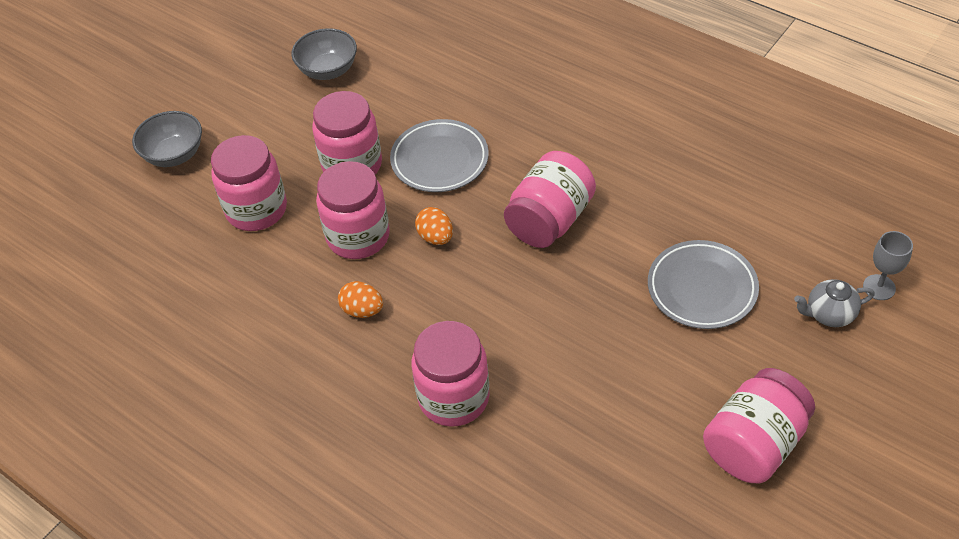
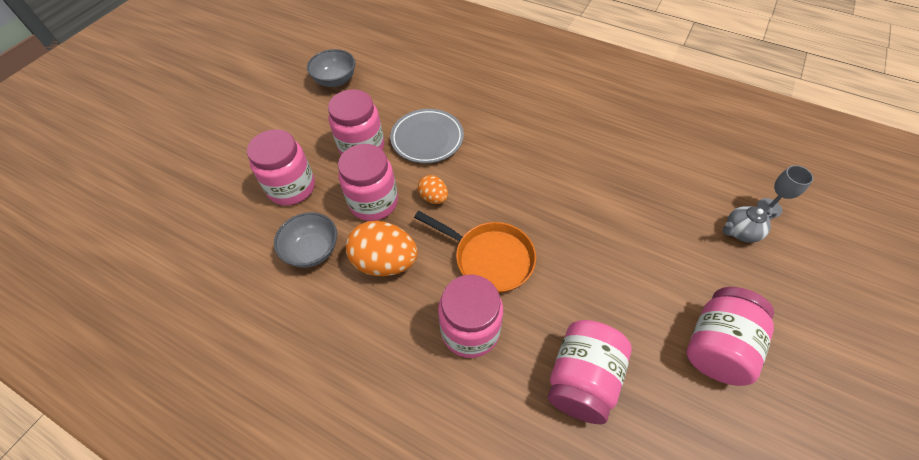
camera: 10 degrees left, 5 degrees up
(174, 155) = (224, 150): grey bowl -> grey bowl (312, 251)
(362, 310) = (385, 262): orange egg -> orange egg, size x1.87
(493, 317) = (489, 258): none -> orange pan
(549, 220) = (517, 177): pink jar -> pink jar (582, 379)
(702, 288) = (642, 220): grey plate -> none

